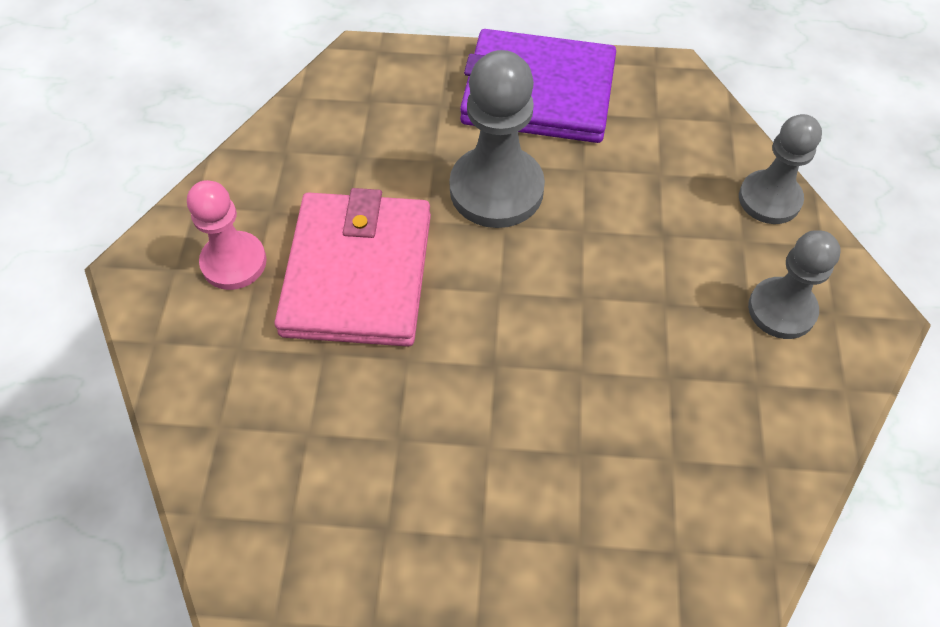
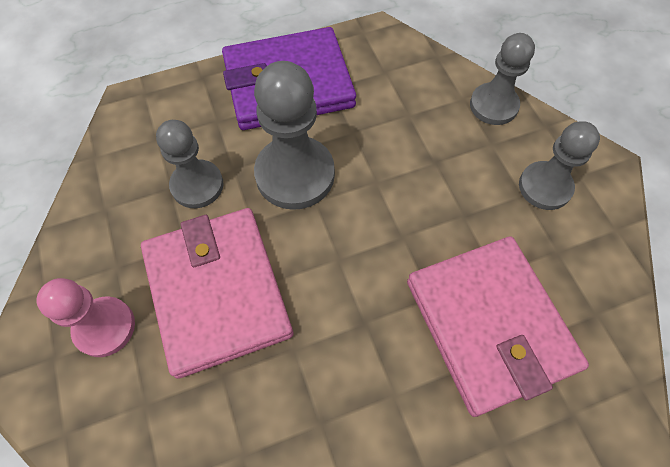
camera: 25 degrees left, 5 degrees up
(388, 162) = (197, 185): none -> grey pawn
(631, 423) = (489, 325): none -> pink wallet

